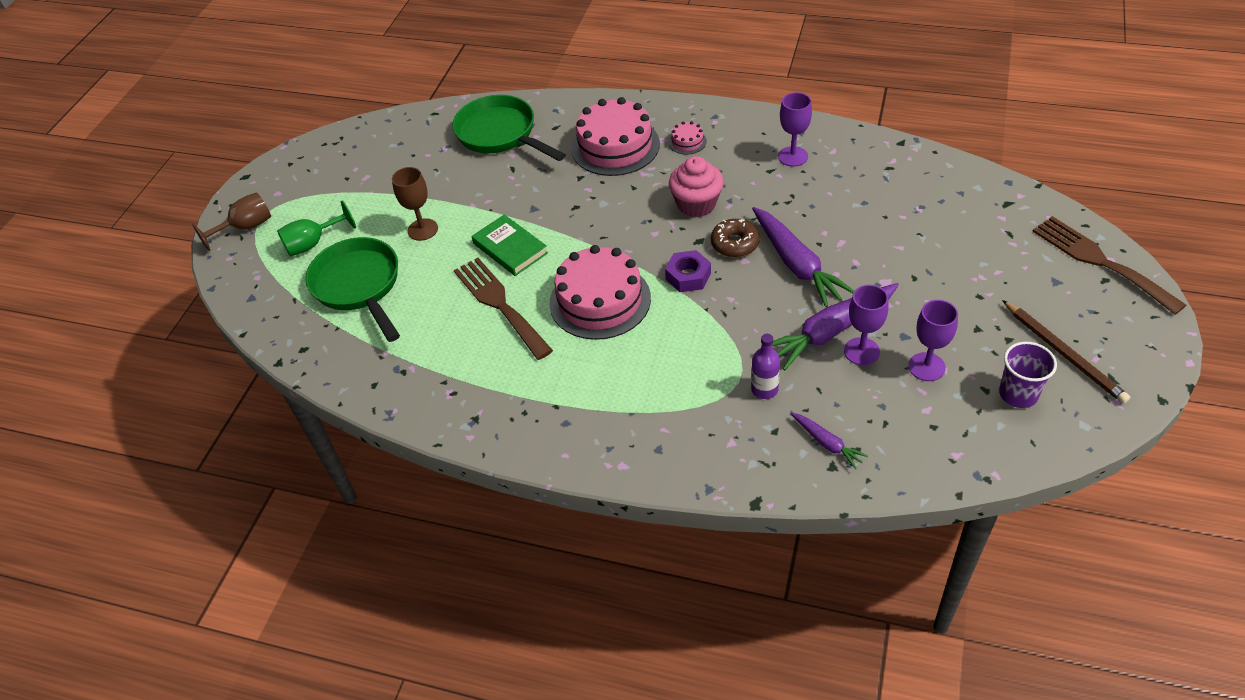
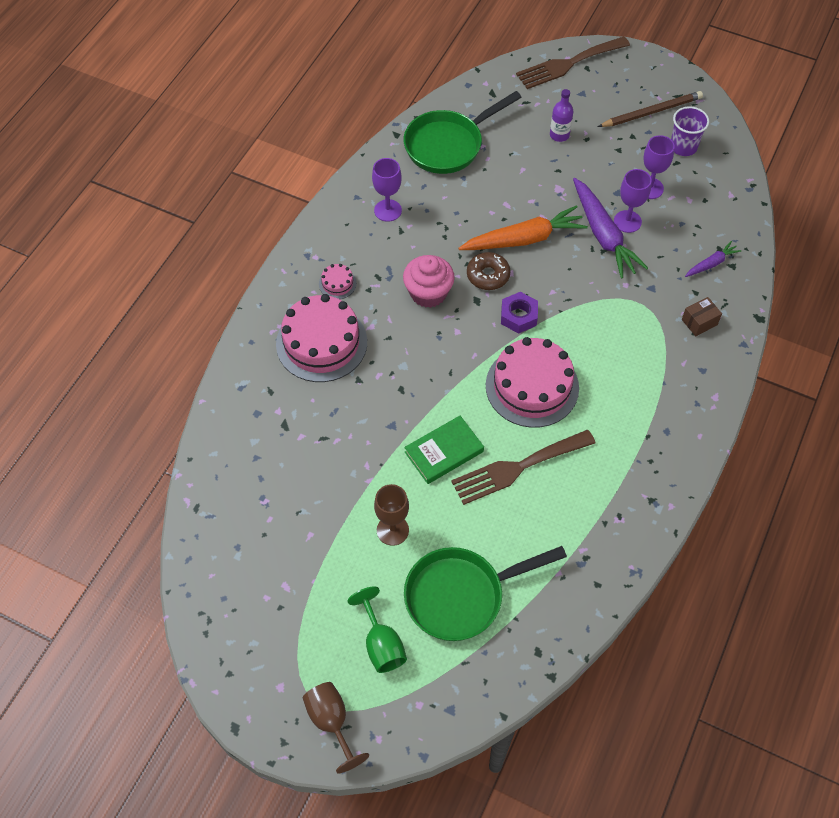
camera: 85 degrees left, 10 degrees up
(500, 134) = (262, 443): green pan -> green pan (448, 145)
(729, 439) = (699, 322): none -> brown box
(764, 389) = (654, 290): purple bottle -> purple bottle (559, 135)
(796, 264) = (524, 239): purple carrot -> orange carrot

